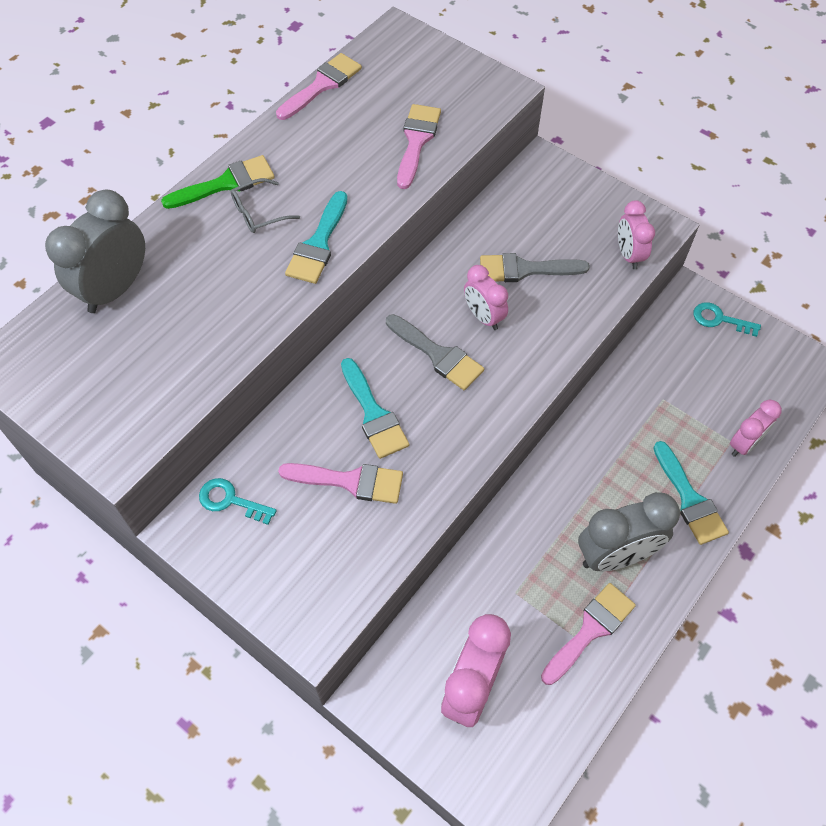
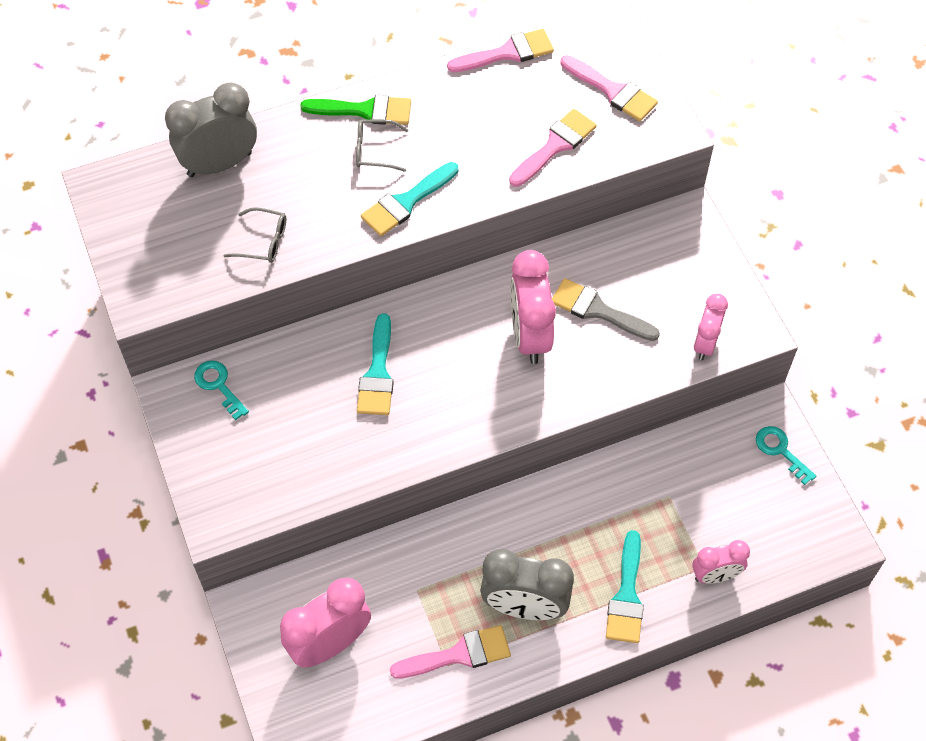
camera: 30 degrees right, 0 degrees up
(205, 339) = (263, 241): none -> grey glasses
(350, 481) = (322, 419): pink brush -> pink brush (612, 91)
(437, 355) = (466, 349): grey brush -> none
(483, 317) = (529, 335): pink clock -> pink clock, size x1.65

